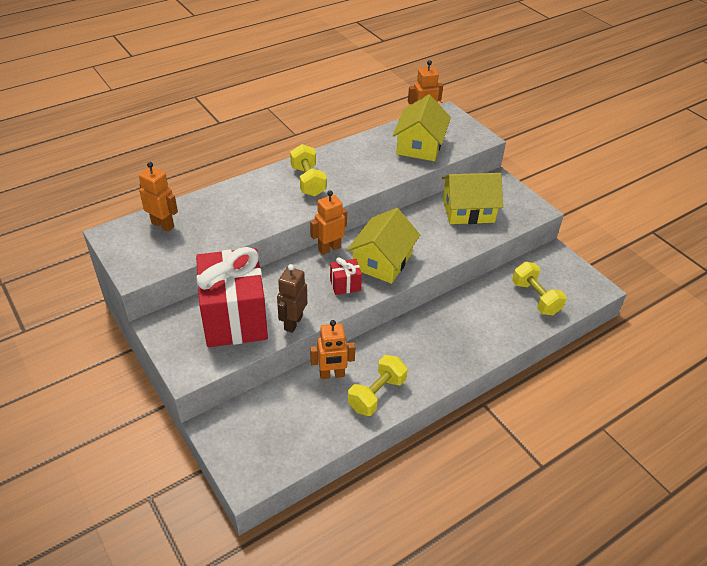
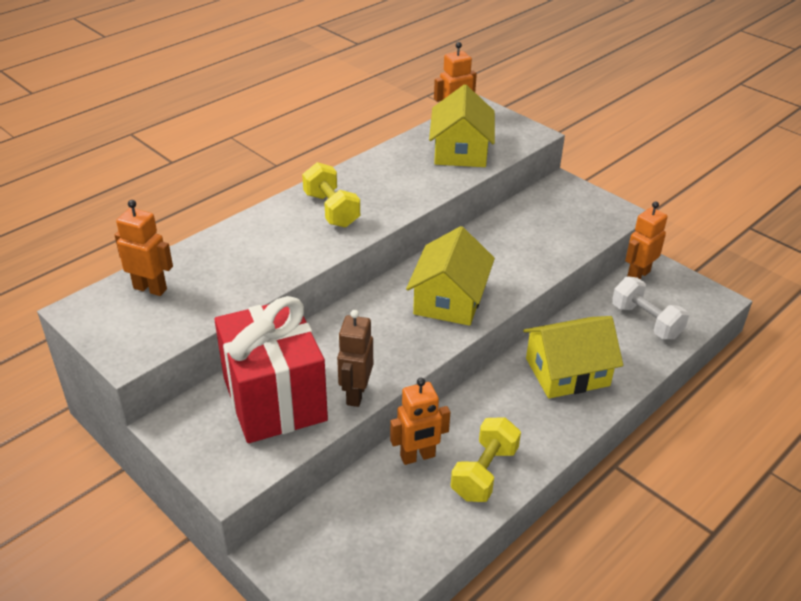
camera: 10 degrees left, 5 degrees down
(329, 248) = (375, 293): orange robot -> orange robot (638, 275)
(345, 285) = (410, 335): red gift -> none
(468, 210) = (537, 224): yellow house -> yellow house (567, 372)
(535, 298) = (646, 321): yellow dumbbell -> white dumbbell

